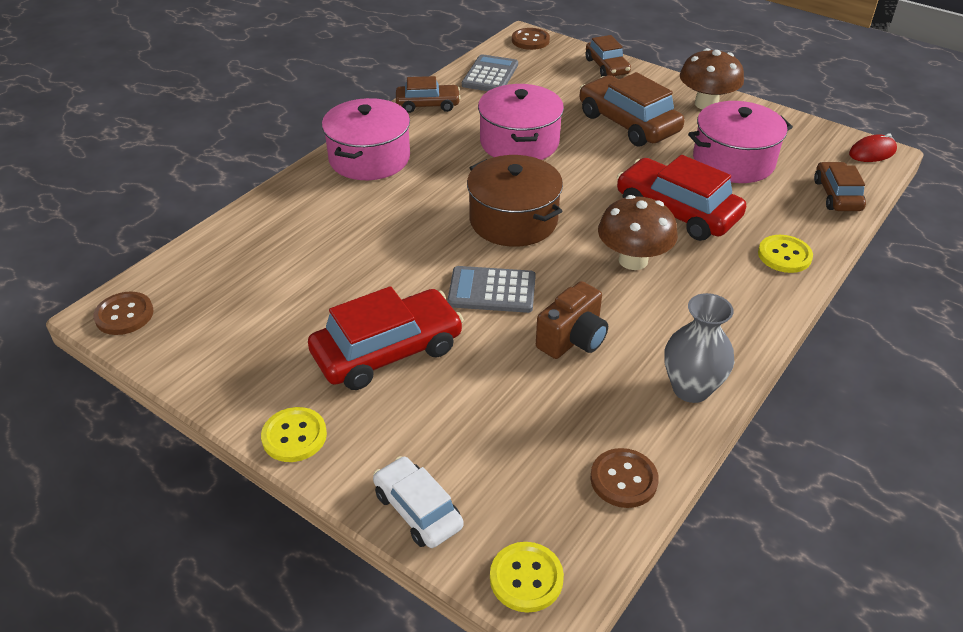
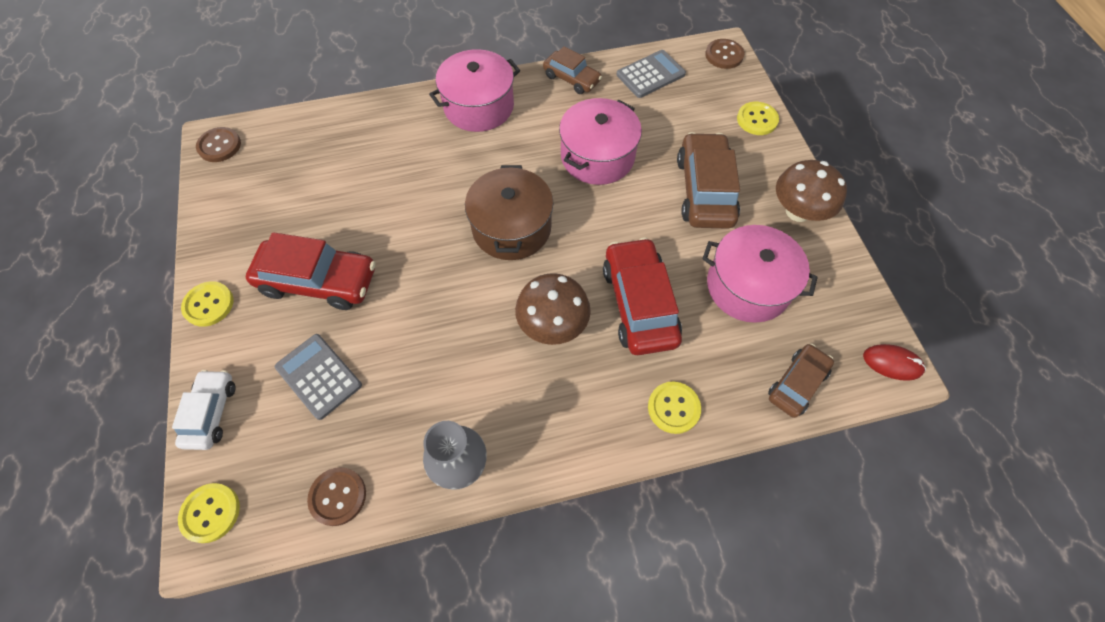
camera: 40 degrees right, 20 degrees up
(492, 290) = (430, 279): grey calculator -> grey calculator (319, 376)
(572, 339) = (433, 361): brown camera -> none
(607, 67) = (757, 120): brown car -> yellow button

